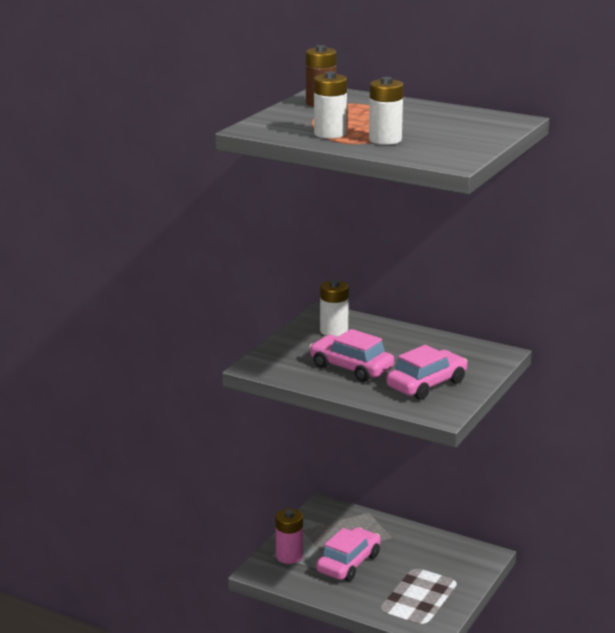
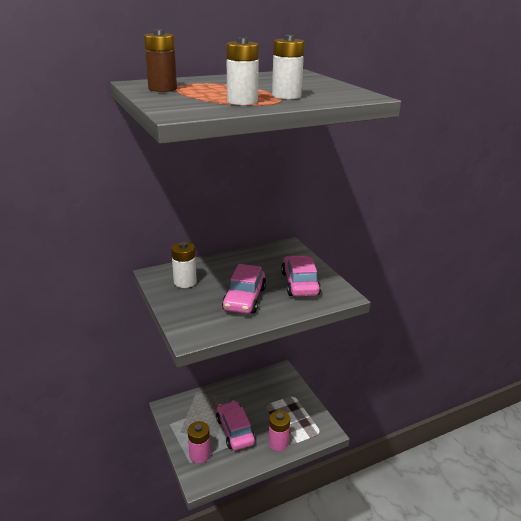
camera: 55 degrees left, 5 degrees up
(351, 368) = (244, 299): pink car -> pink car turned 60 degrees counterclockwise
(369, 599) = (278, 443): none -> pink battery

